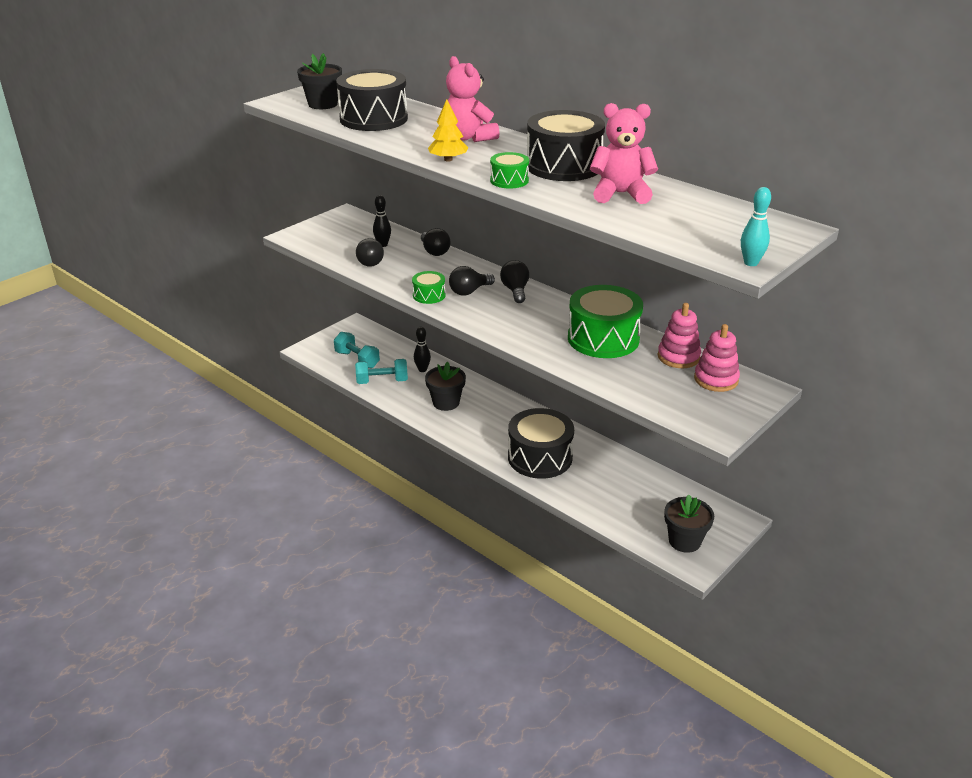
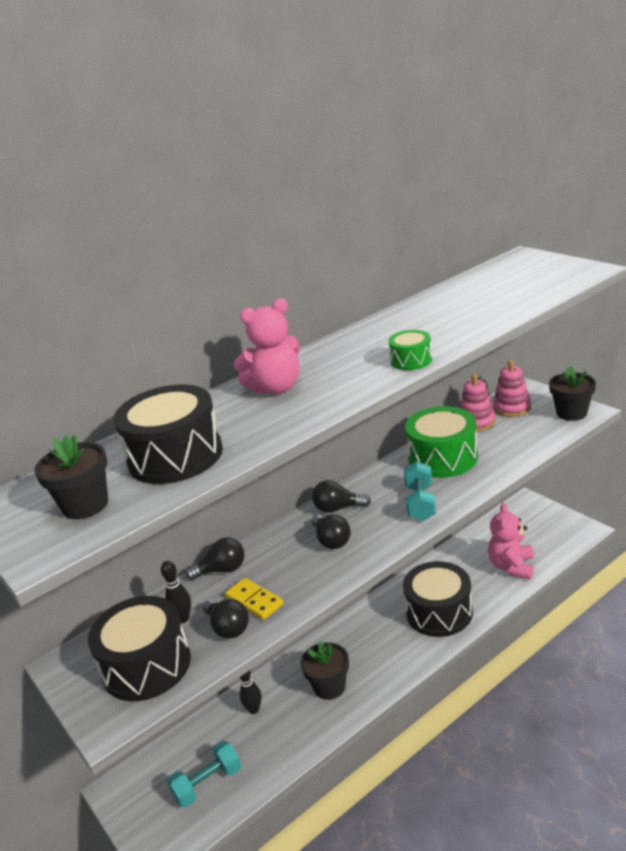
camera: 75 degrees left, 5 degrees down
(370, 261) = (228, 628): black light bulb -> black light bulb turned 45 degrees clockwise
(382, 381) = (268, 753): turquoise dumbbell -> turquoise dumbbell (420, 503)
(398, 267) = (254, 601): none -> yellow domino
(429, 295) = (333, 572): green drum -> none
(448, 159) = (342, 396): yellow tree -> none
(564, 166) = (377, 336): black drum -> black drum (146, 665)
(620, 194) = (451, 312): pink teddy bear -> pink teddy bear (512, 567)
(684, 541) = (556, 532): black flower pot -> black flower pot (571, 413)
(751, 263) = (589, 268): turquoise bowling pin -> none

